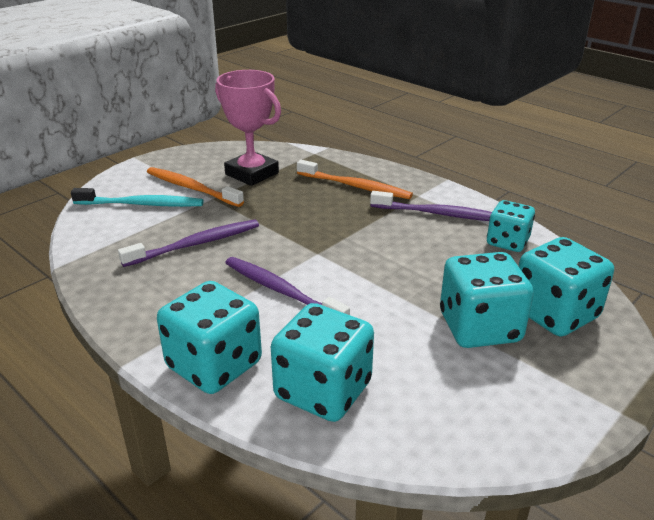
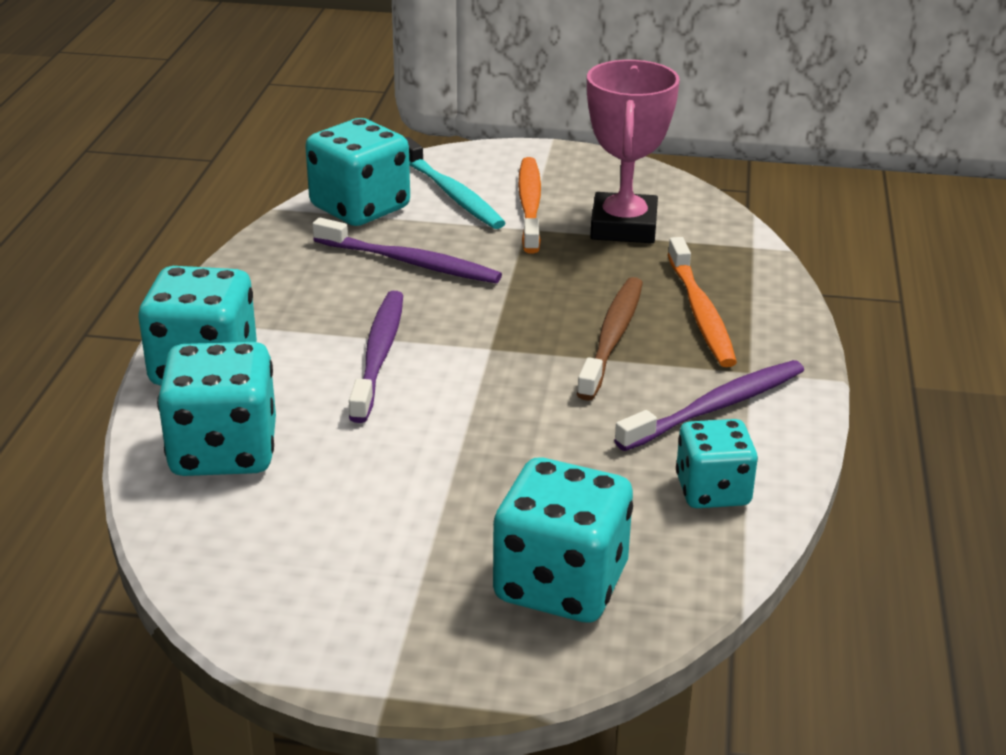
camera: 55 degrees right, 0 degrees up
(349, 216) = (612, 337): none -> brown toothbrush
(439, 214) = (717, 407): purple toothbrush -> purple toothbrush turned 105 degrees counterclockwise
(479, 328) = (457, 526): turquoise dice -> turquoise dice (360, 208)

